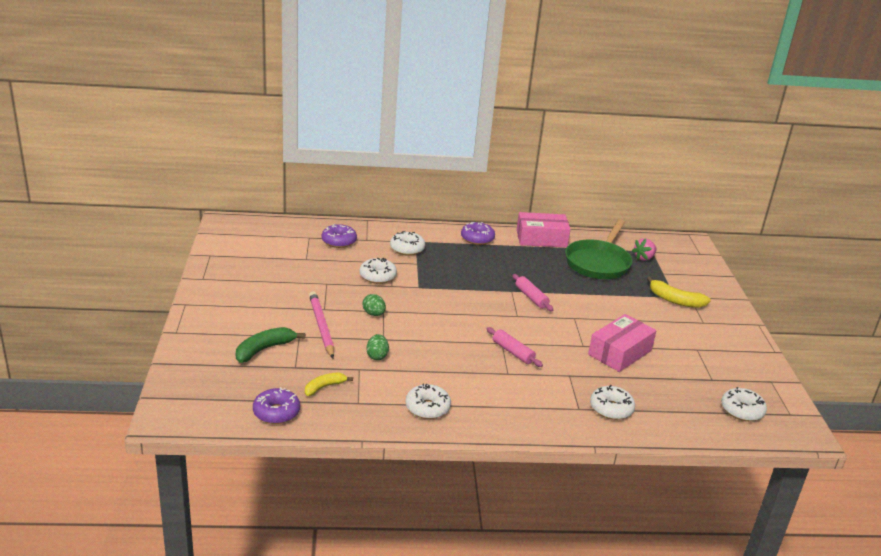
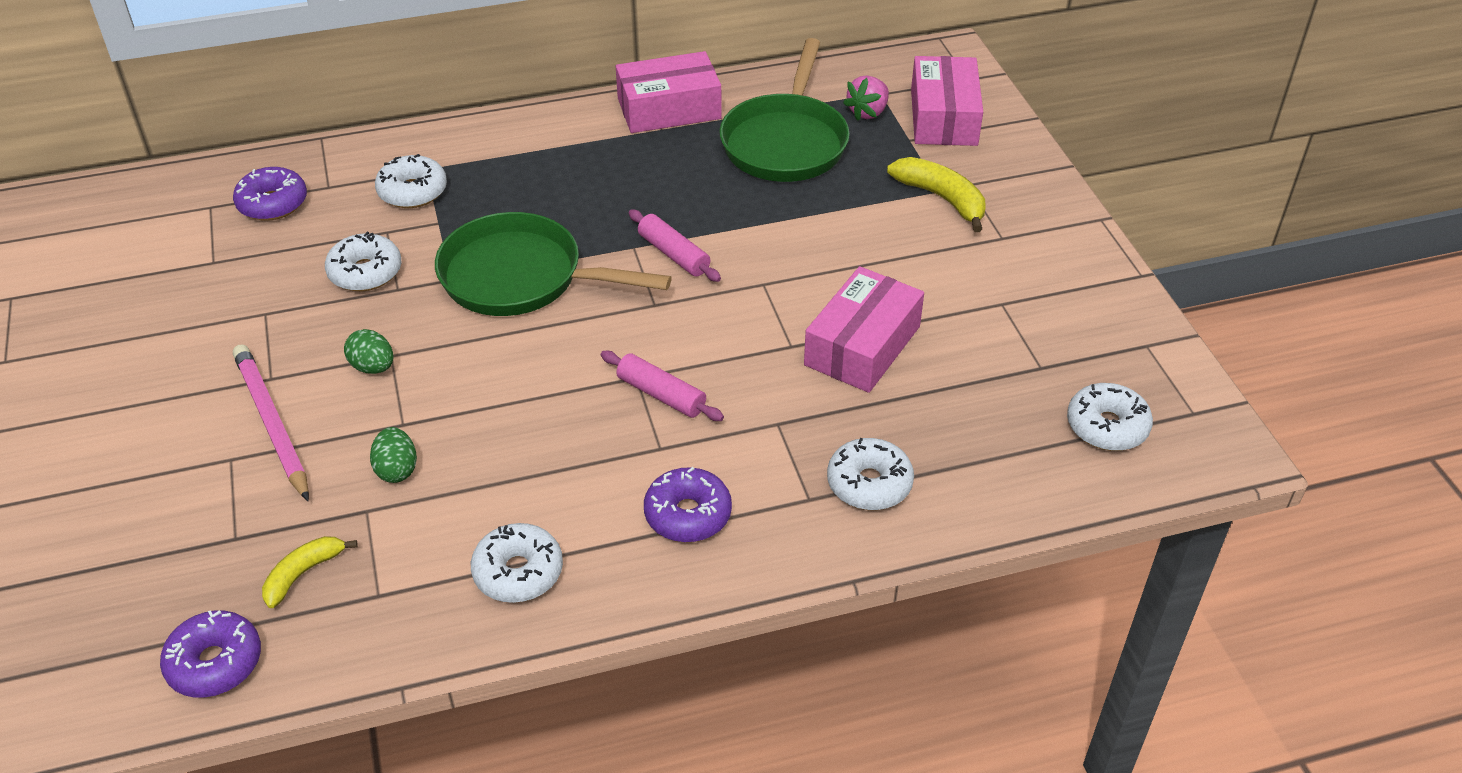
camera: 10 degrees left, 15 degrees up
(264, 349) = (163, 510): green banana -> none
(453, 292) = (521, 277): none -> green pan
(477, 239) = (546, 136): purple donut -> purple donut (688, 514)
(675, 300) = (942, 198): yellow banana -> yellow banana turned 150 degrees counterclockwise
(683, 267) = (943, 117): none -> pink box

